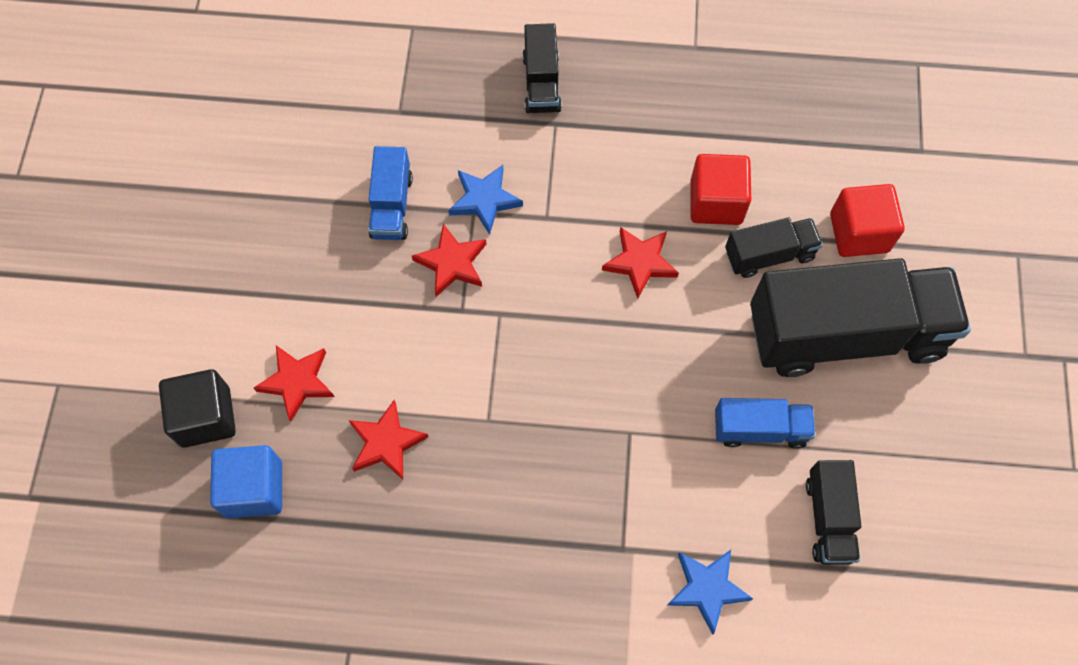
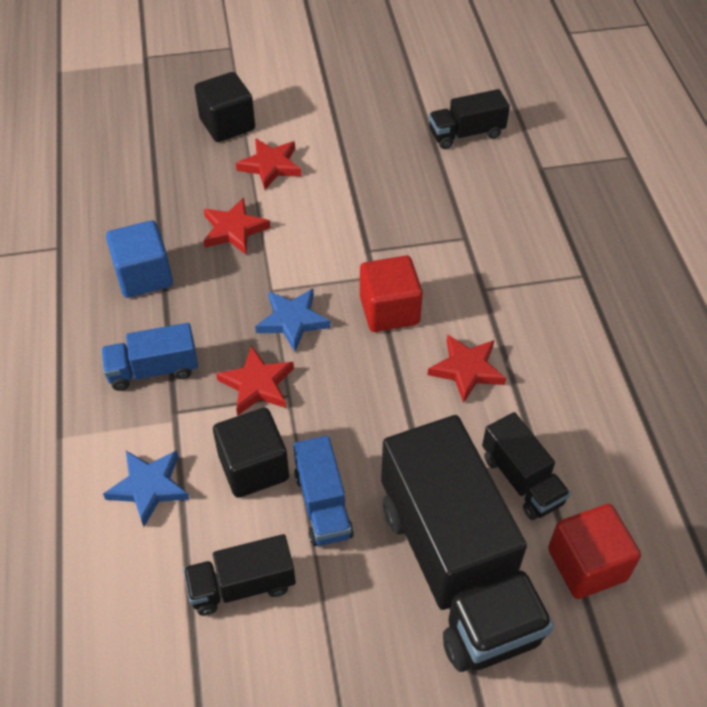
camera: 75 degrees right, 15 degrees down
(254, 489) = (177, 164): blue cube -> blue cube (144, 276)
(392, 206) = (448, 184): blue truck -> blue truck (153, 370)
(452, 263) = (410, 234): red star -> red star (257, 384)
(484, 200) = (481, 242): blue star -> blue star (292, 321)
(541, 83) = (623, 256): black truck -> black truck (466, 134)
(706, 483) = (253, 467): none -> black cube
(716, 202) = (561, 420): red cube -> red cube (389, 310)

